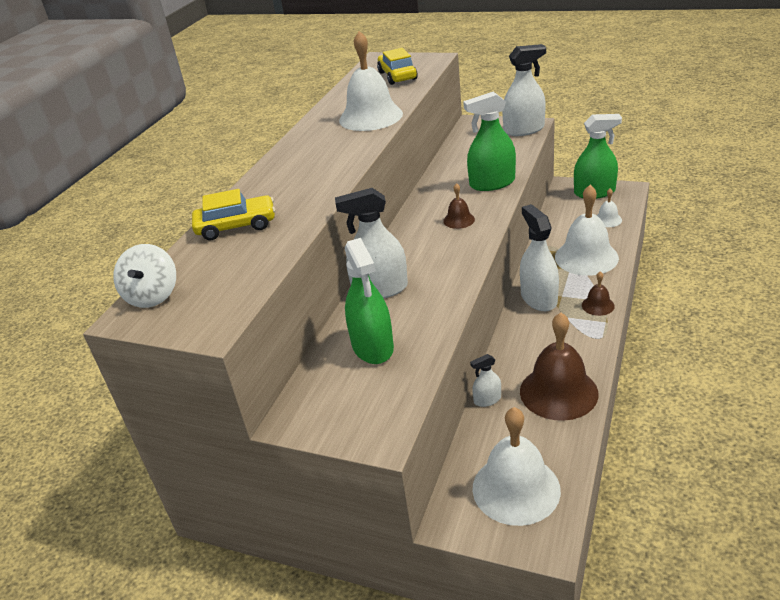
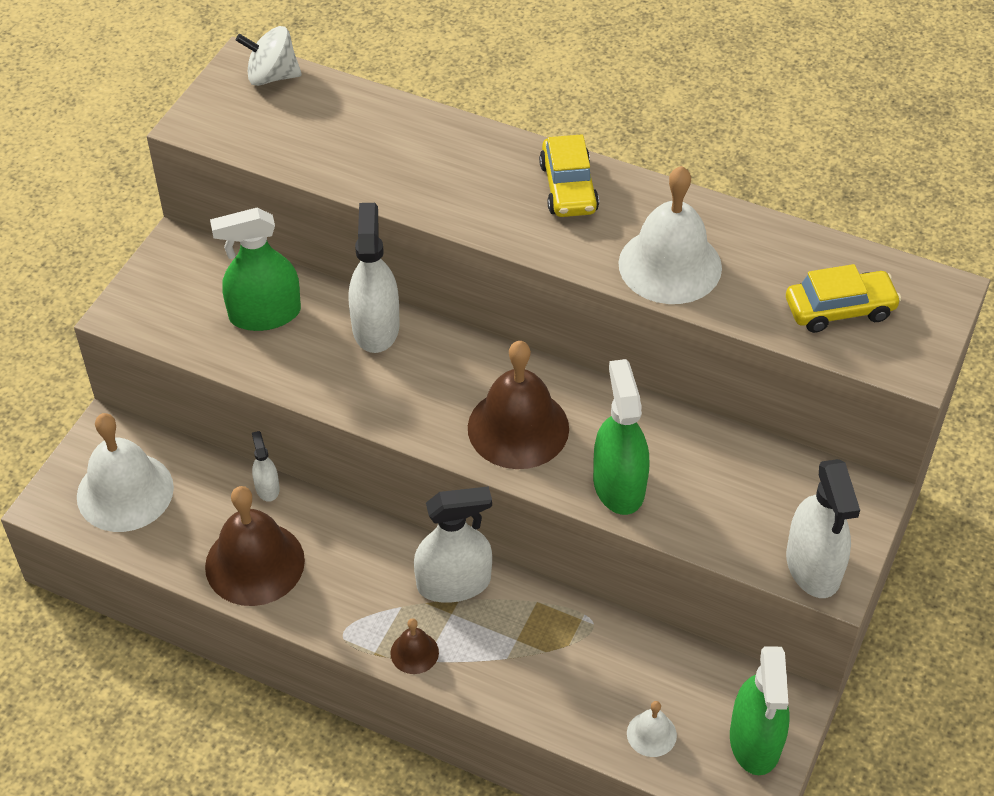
camera: 90 degrees right, 15 degrees up
(236, 226) = (389, 131): yellow car -> yellow car (568, 188)
(459, 220) = (518, 428): brown bell -> brown bell, size x2.13
(586, 257) = (543, 671): white bell -> none

